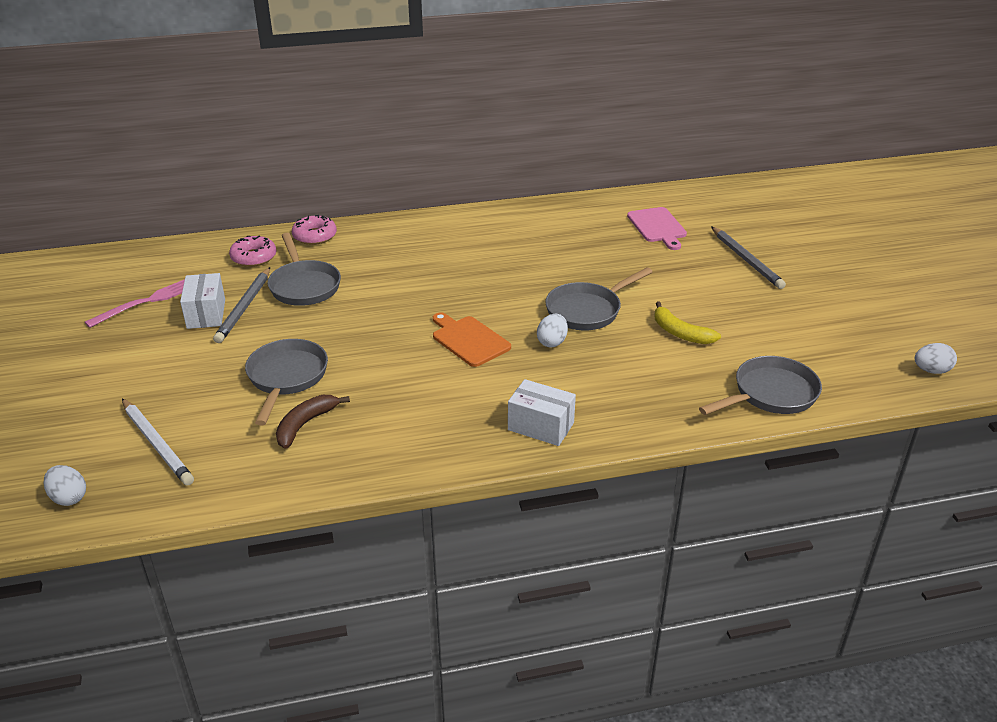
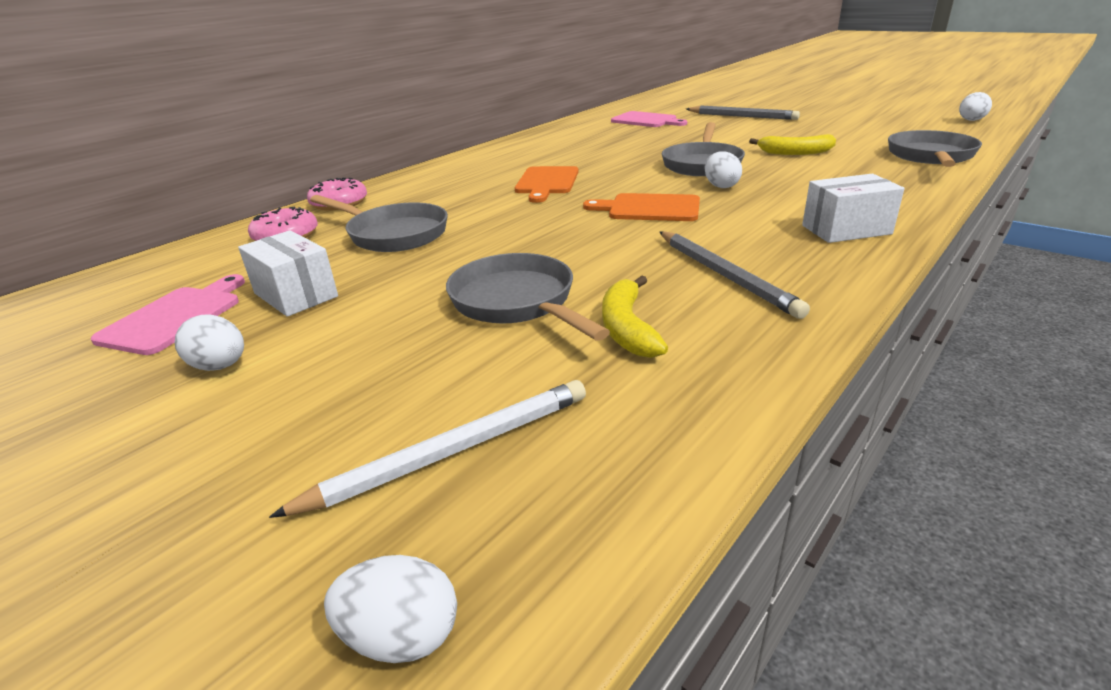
camera: 35 degrees left, 5 degrees down
(133, 347) = (220, 366): none -> white egg
(146, 302) = (175, 317): pink fork -> pink cutting board
(157, 444) = (452, 451): white pencil -> white pencil turned 45 degrees counterclockwise
(244, 307) = (344, 272): grey pencil -> grey pencil (724, 275)
(305, 424) = (627, 328): brown banana -> yellow banana
(455, 277) = (547, 182): none -> orange cutting board

